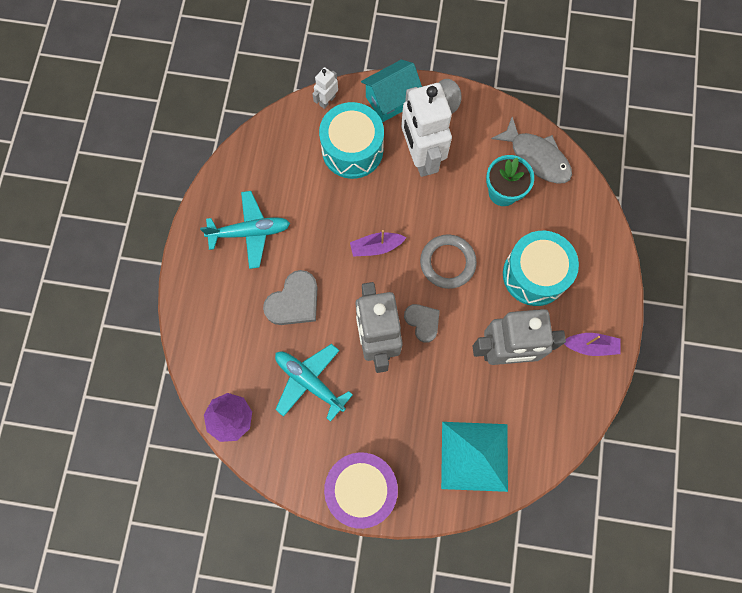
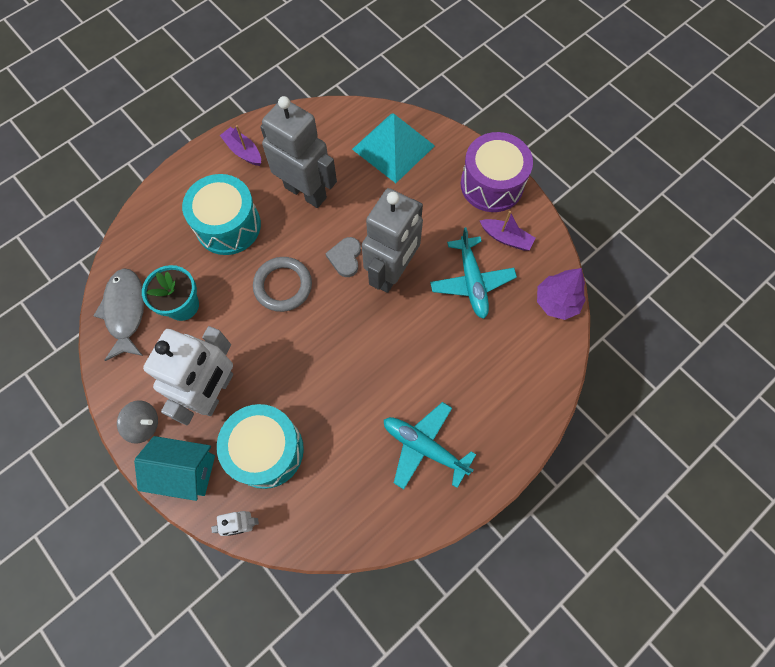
camera: 140 degrees left, 5 degrees down
(294, 301) = (434, 353): grey heart -> none
(376, 247) = (327, 344): purple boat -> purple boat (506, 238)

